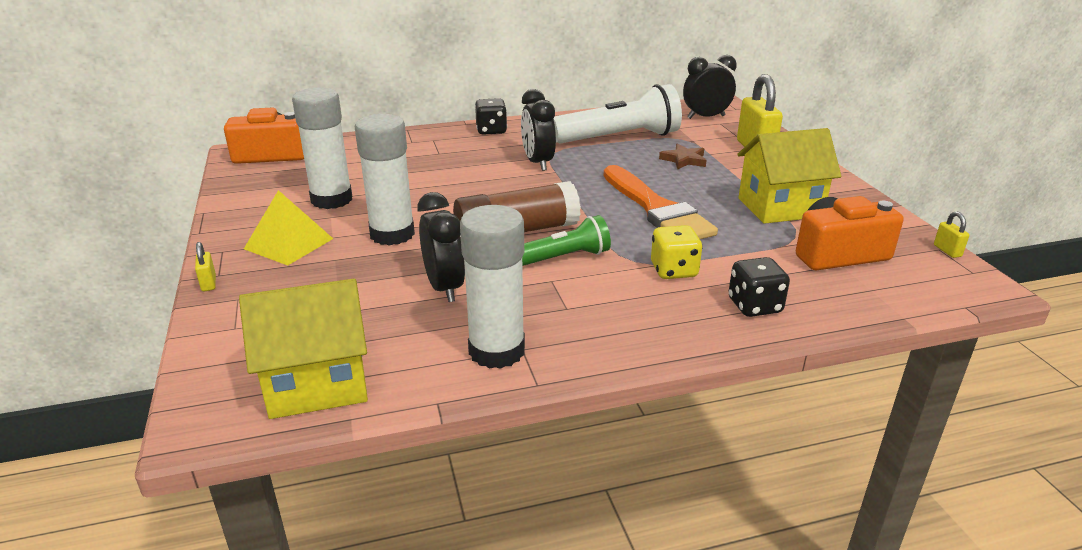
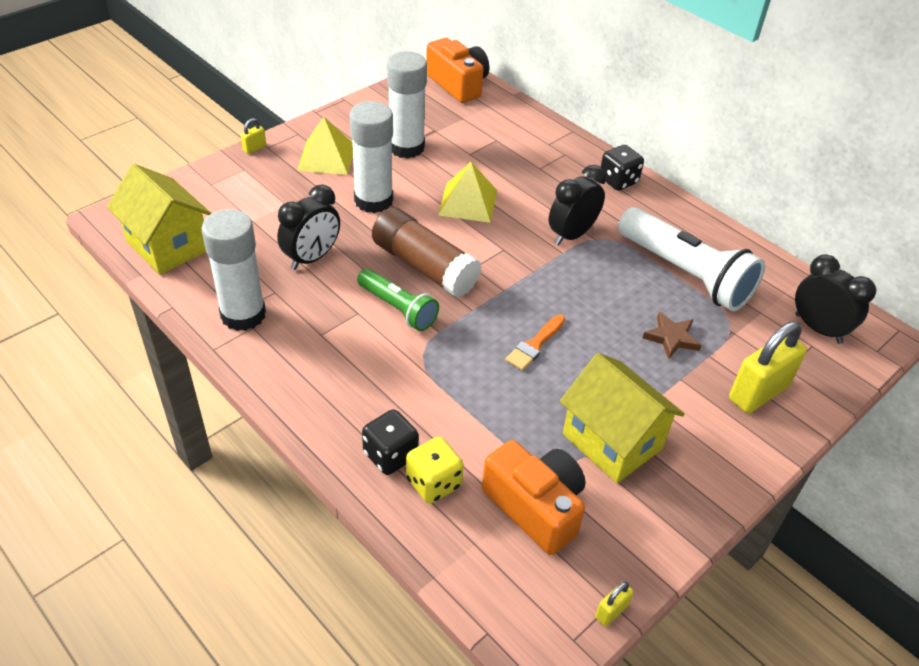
camera: 60 degrees right, 15 degrees up
(449, 192) = (468, 202): none -> yellow pyramid
(657, 209) = (534, 345): orange brush -> orange brush, size x0.48
(674, 270) = (420, 385): yellow dice -> yellow dice (433, 483)

